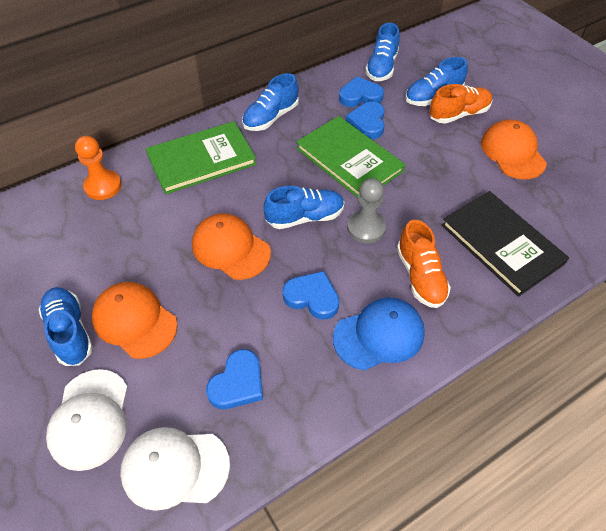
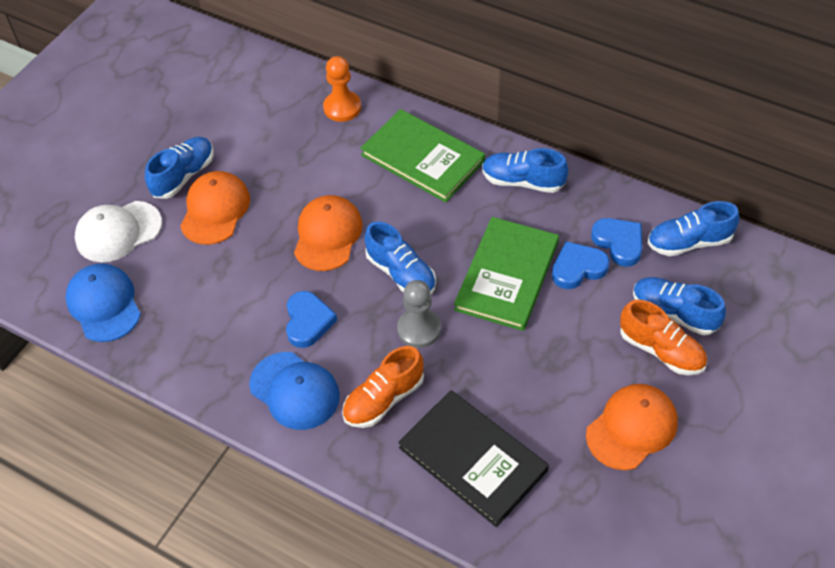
camera: 65 degrees right, 0 degrees up
(175, 468) = (104, 304): white cap -> blue cap
(238, 383) = (193, 308): blue heart -> none
(501, 244) = (472, 459): black book -> black book turned 75 degrees counterclockwise

